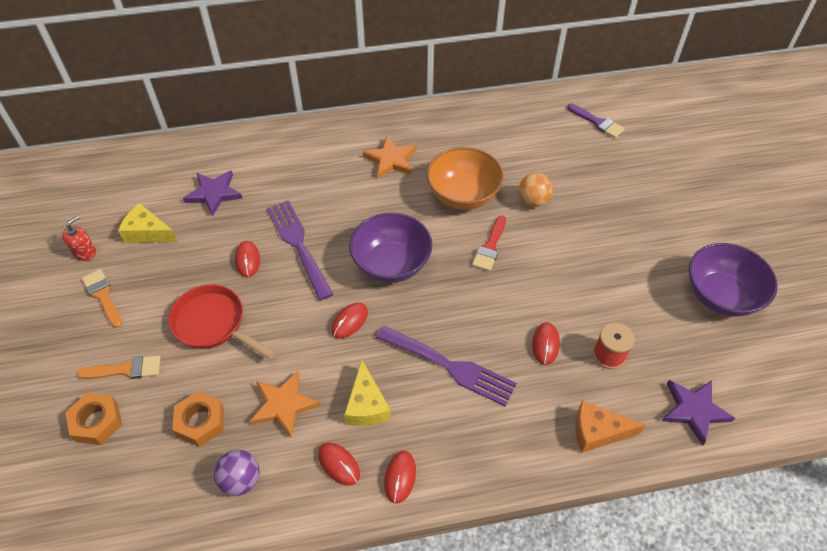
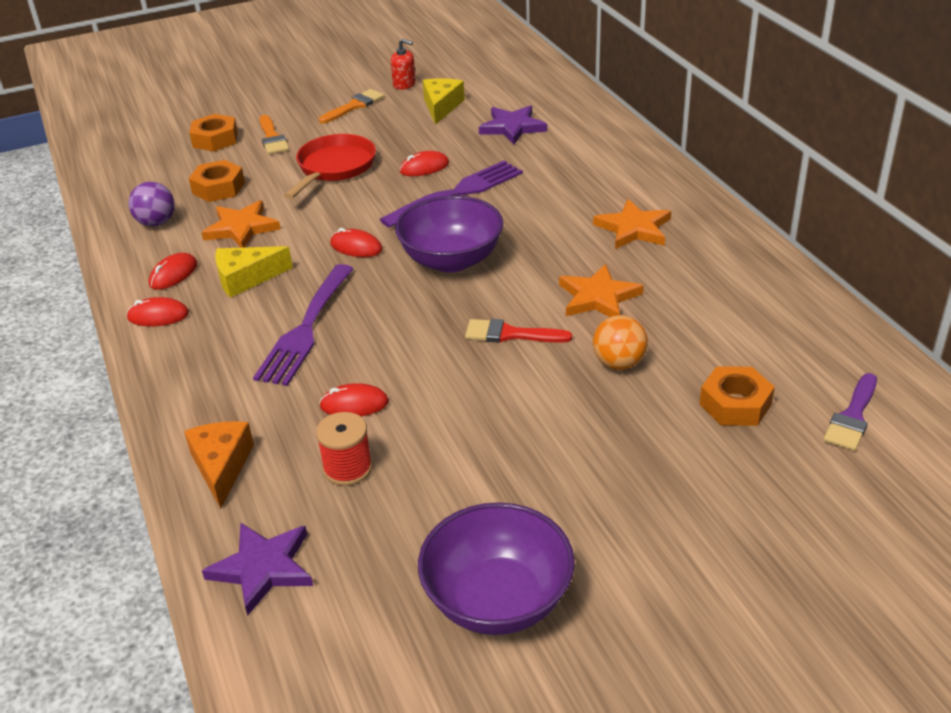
camera: 80 degrees right, 15 degrees down
(463, 195) = (598, 297): orange bowl -> orange star
(579, 162) = (735, 404): none -> orange nut

